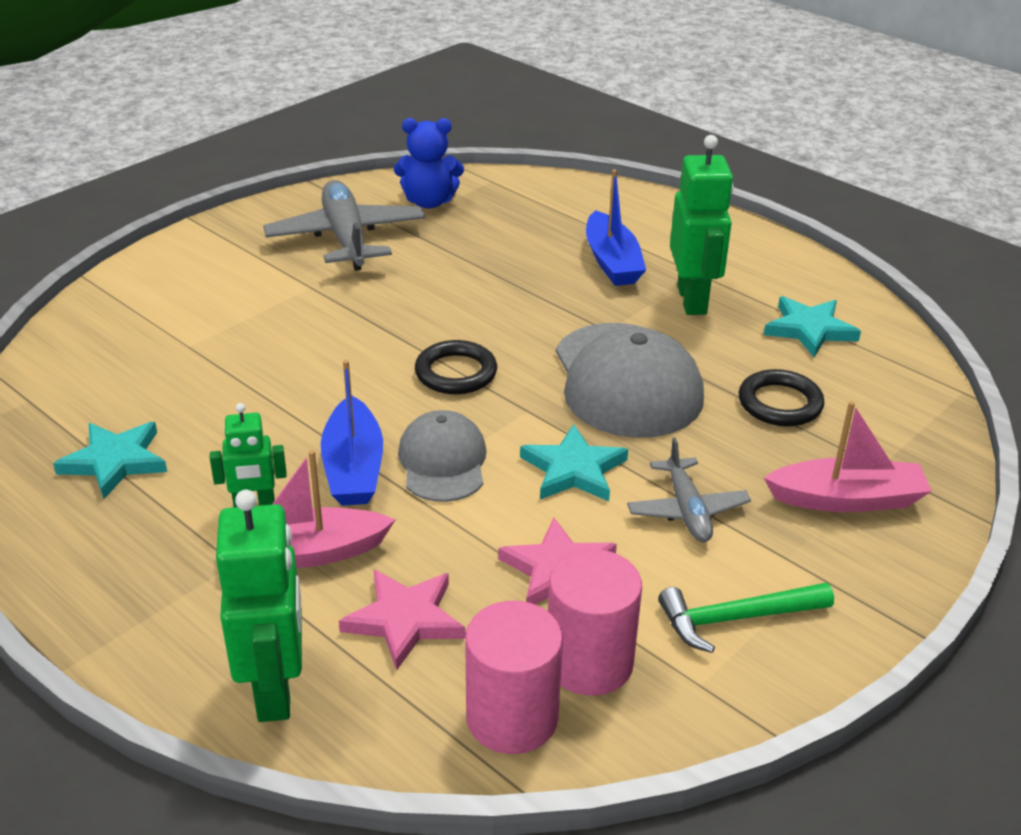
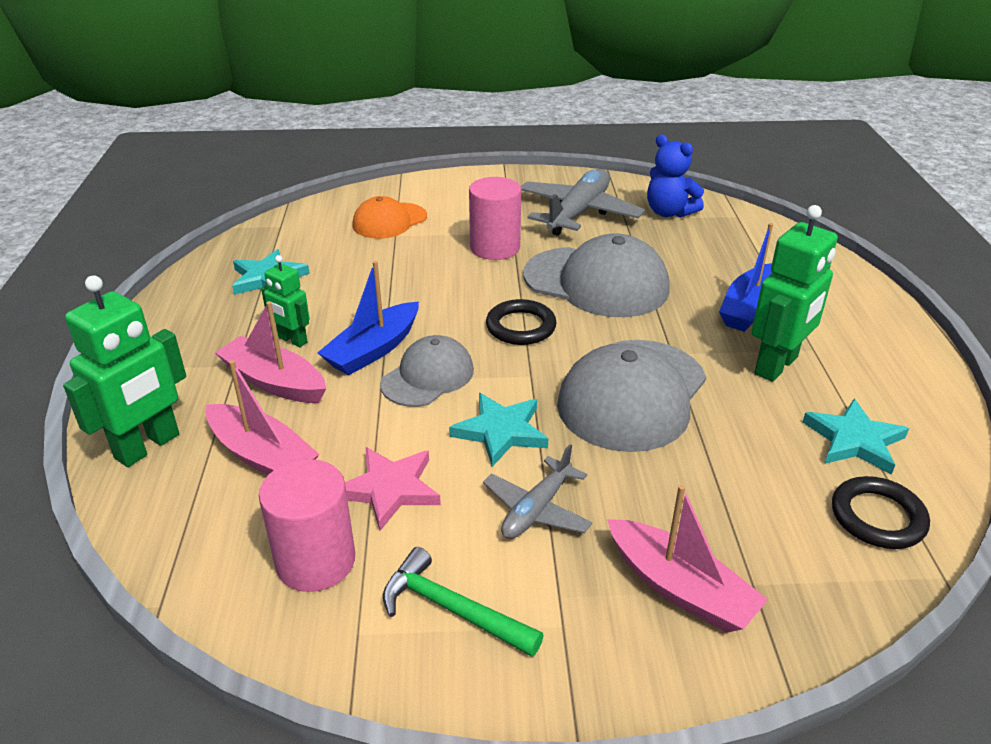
camera: 45 degrees right, 0 degrees up
(157, 334) = (389, 221): none -> orange cap
(404, 620) = (262, 456): pink star -> pink boat
(461, 299) = (596, 282): none -> grey cap
(512, 717) = (223, 558): pink cylinder -> pink cylinder (495, 248)
(780, 403) = (735, 480): black ring -> black ring (877, 517)

